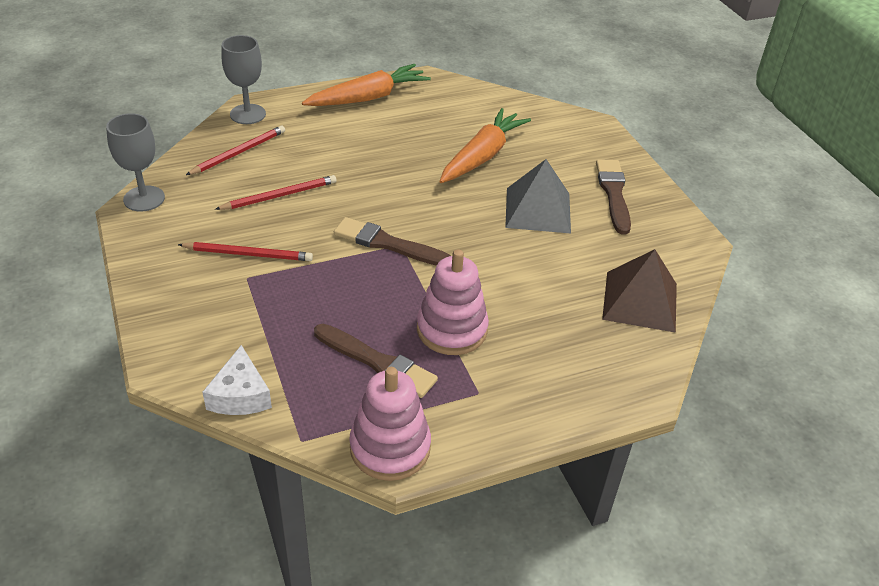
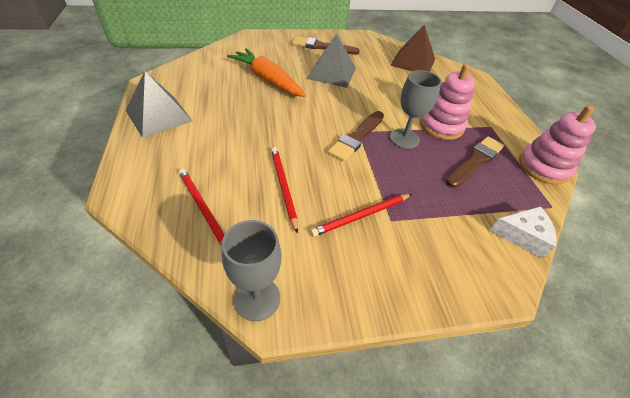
camera: 80 degrees left, 5 degrees up
(248, 114) = (135, 196): grey goblet -> grey goblet (404, 138)
(248, 254) = (361, 216): red pencil -> red pencil turned 135 degrees counterclockwise
(368, 98) = (158, 115): orange carrot -> grey pyramid

